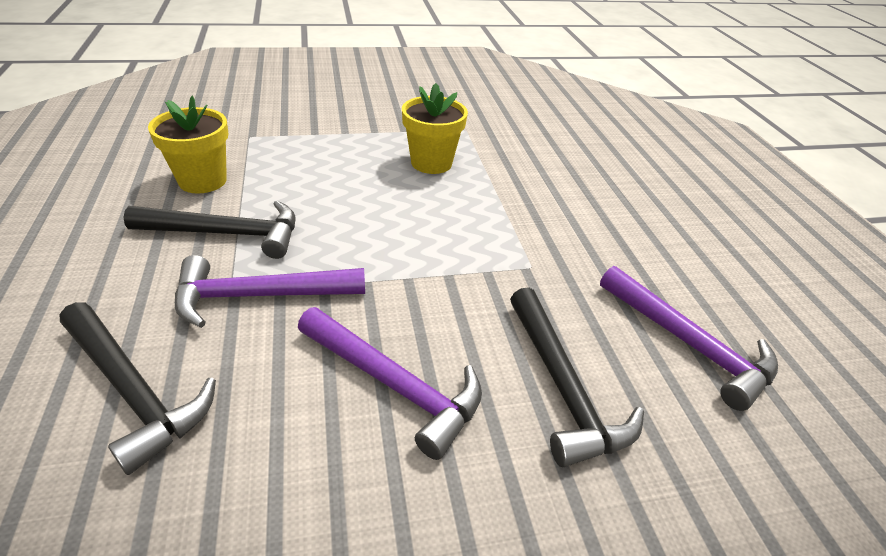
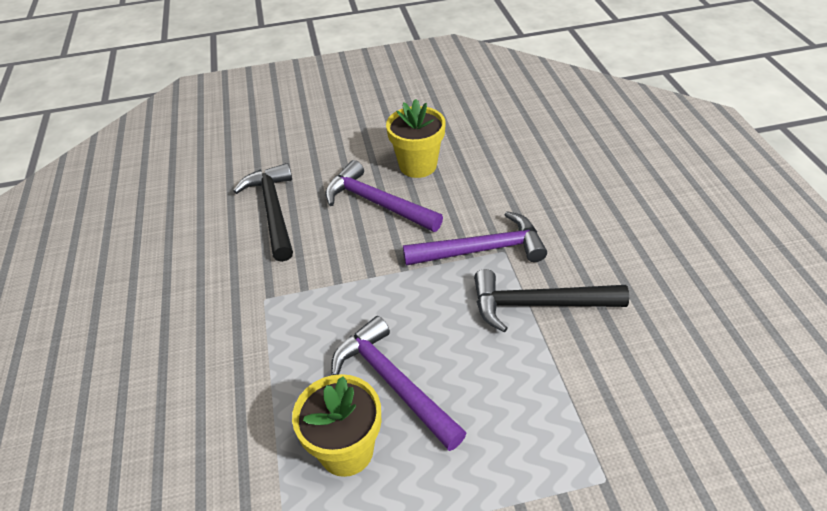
camera: 175 degrees left, 5 degrees up
(134, 390) = (525, 188): black hammer -> none
(202, 181) = (606, 375): yellow flower pot -> yellow flower pot (418, 165)
(689, 344) = (171, 245): purple hammer -> purple hammer (393, 383)

